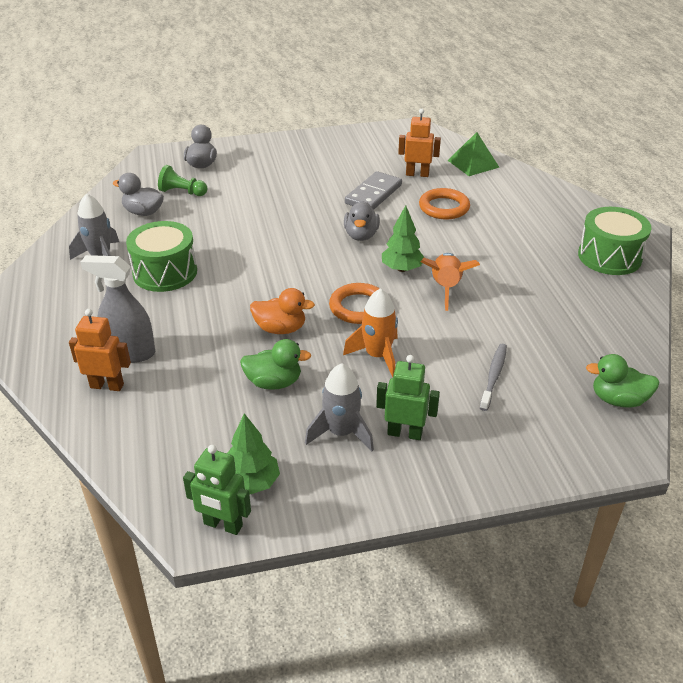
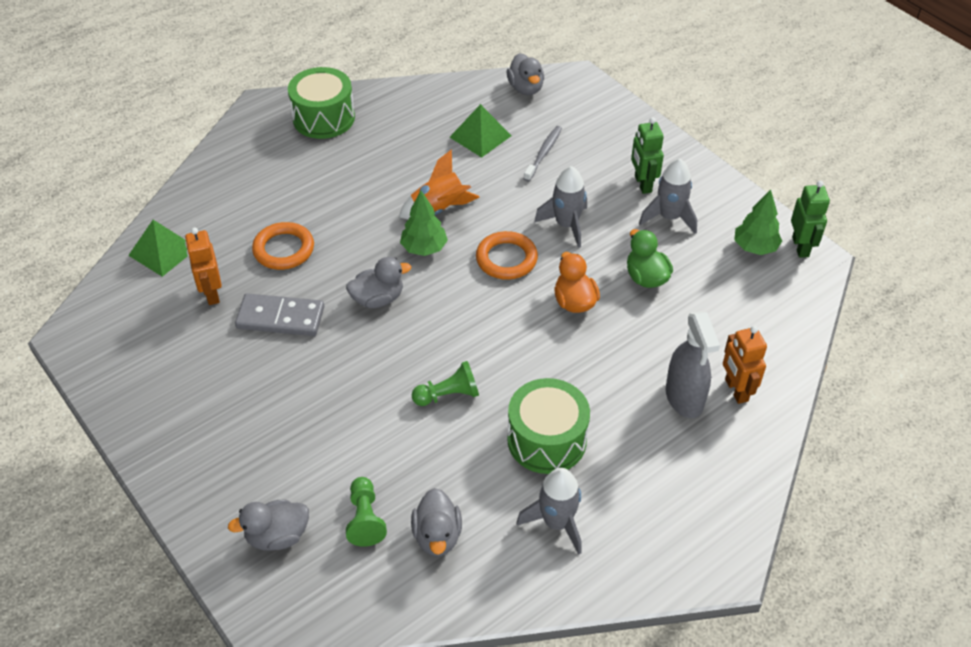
camera: 115 degrees left, 10 degrees up
(244, 242) = (448, 395): none -> green pawn
(377, 356) = (566, 225): orange rocket -> grey rocket
(493, 376) = (543, 153): grey toothbrush -> grey toothbrush turned 120 degrees clockwise
(542, 341) = (480, 136): none -> green pyramid
(618, 400) = (525, 88): green duck -> grey duck

